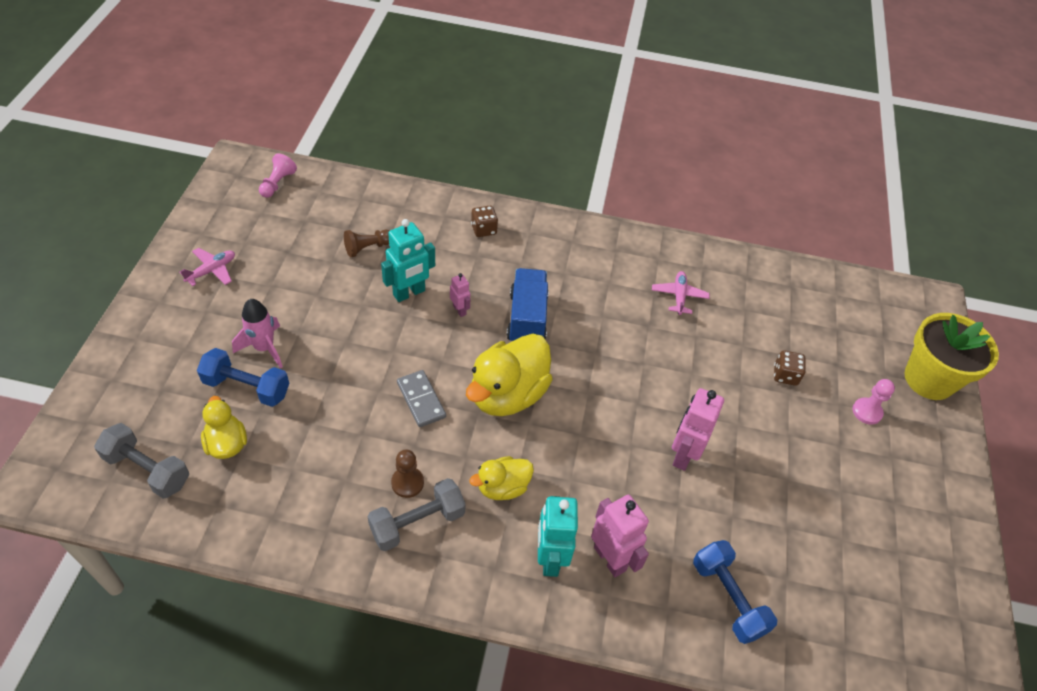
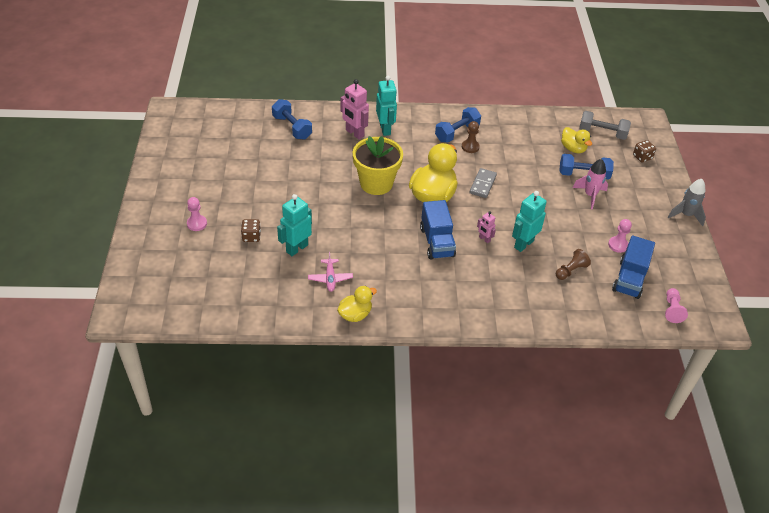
camera: 170 degrees right, 5 degrees down
(147, 290) = (686, 215): none -> grey rocket
(211, 271) = (659, 234): pink plane -> none
(281, 267) = (618, 245): none -> pink pawn
(300, 224) = (629, 279): none -> blue truck
(417, 523) = (457, 133): grey dumbbell -> blue dumbbell
(421, 400) = (482, 184): grey domino -> grey domino turned 60 degrees clockwise
(483, 229) = (494, 303): brown dice -> brown dice (642, 157)
(502, 487) = (419, 152): yellow duck -> yellow duck (355, 314)
(683, 455) = (319, 182): pink robot -> none
(721, 345) = (297, 248): none -> turquoise robot
(929, 379) = (144, 252): yellow flower pot -> yellow flower pot (376, 183)

